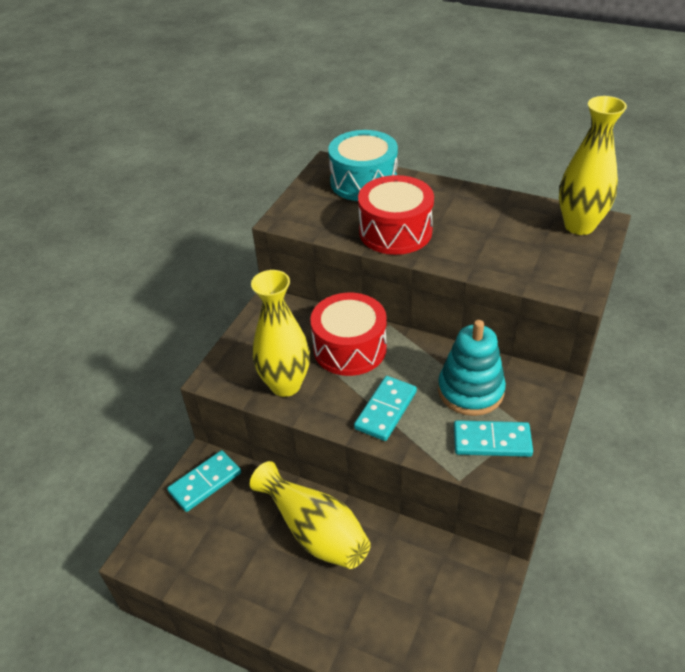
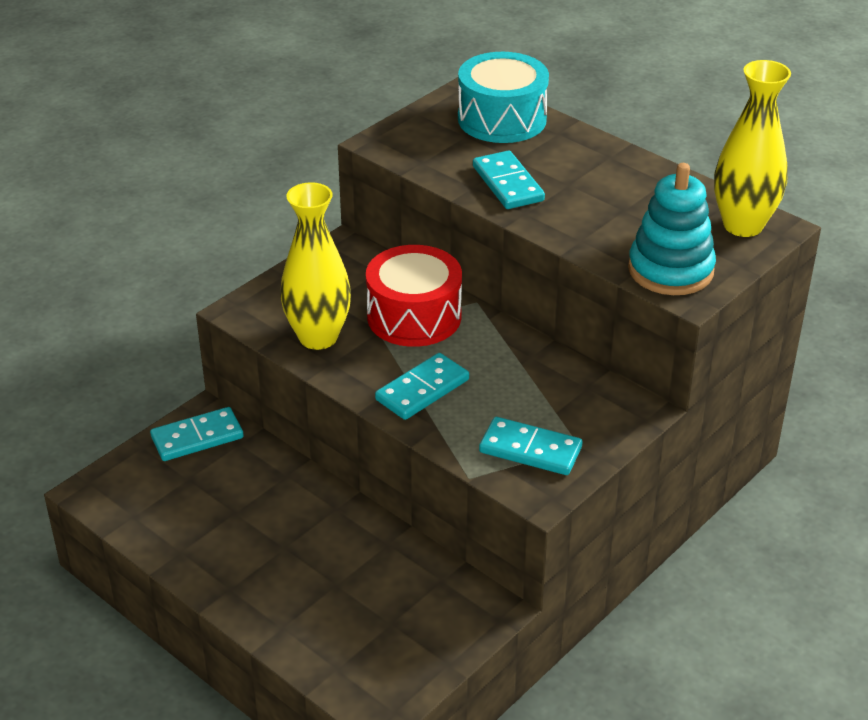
camera: 15 degrees right, 5 degrees down
(314, 530) = (302, 516): yellow vase -> none
(395, 231) = (507, 184): red drum -> turquoise domino
(470, 391) = (535, 394): turquoise stacking toy -> turquoise stacking toy (670, 270)

